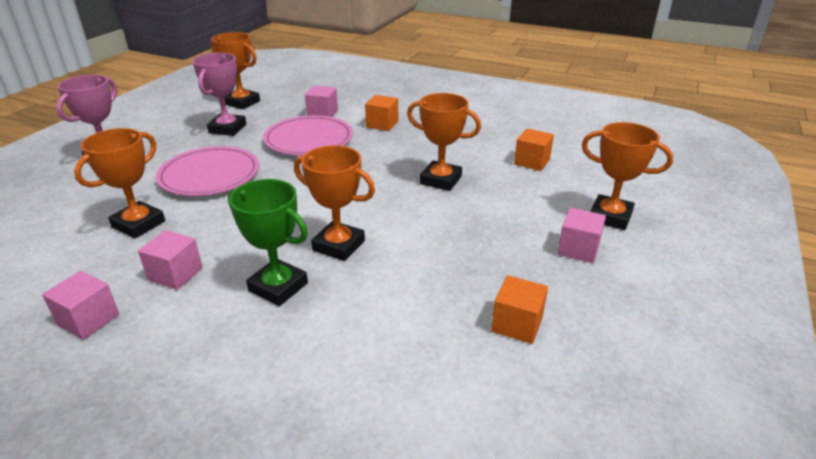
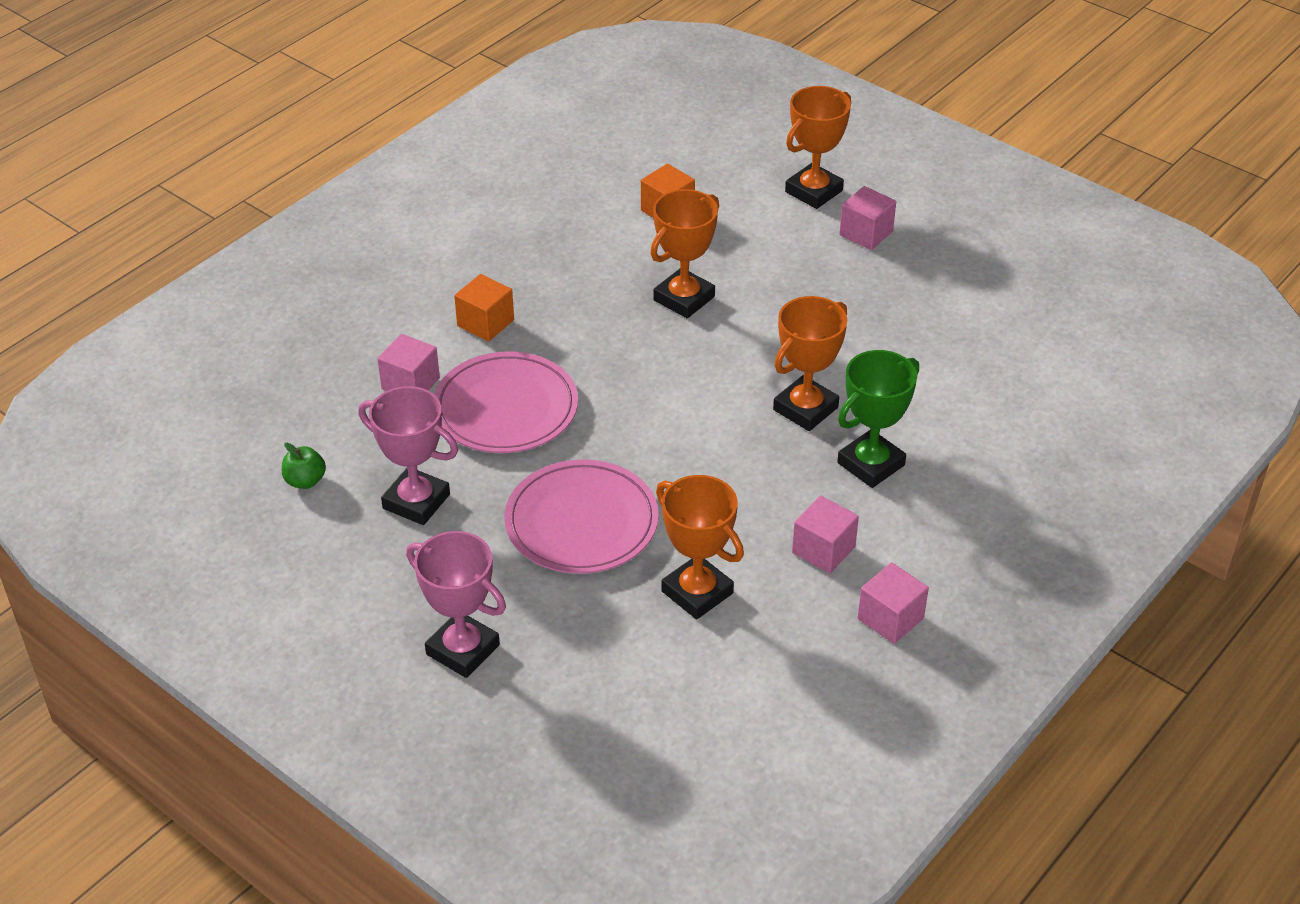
camera: 75 degrees left, 10 degrees up
(242, 102) = (305, 481): orange trophy -> green apple
(517, 324) = (969, 307): orange cube -> none

